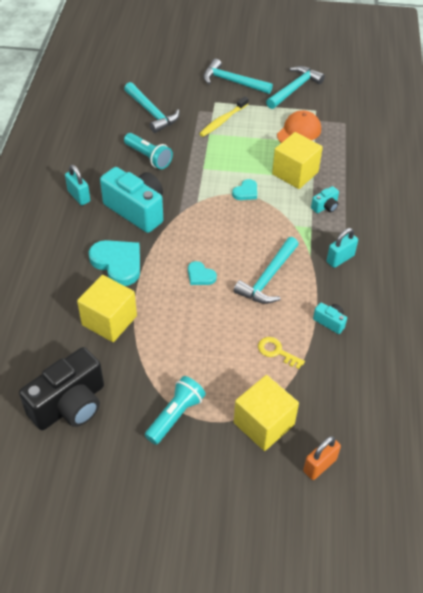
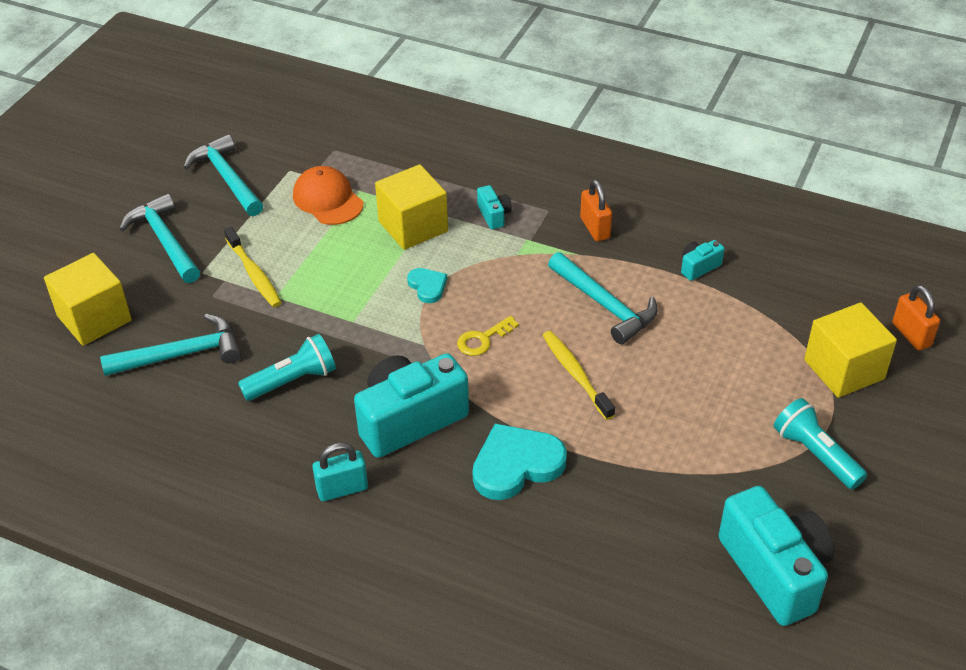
camera: 70 degrees left, 5 degrees down
(70, 405) = (774, 571): black camera -> turquoise camera
(109, 320) = (629, 496): yellow cube -> yellow cube (94, 318)
(200, 275) = (575, 374): turquoise heart -> yellow toothbrush
(232, 82) = (164, 240): turquoise hammer -> turquoise hammer turned 105 degrees clockwise
(277, 352) = (734, 329): yellow key -> yellow key (483, 339)
(340, 259) = (595, 228): turquoise padlock -> orange padlock

